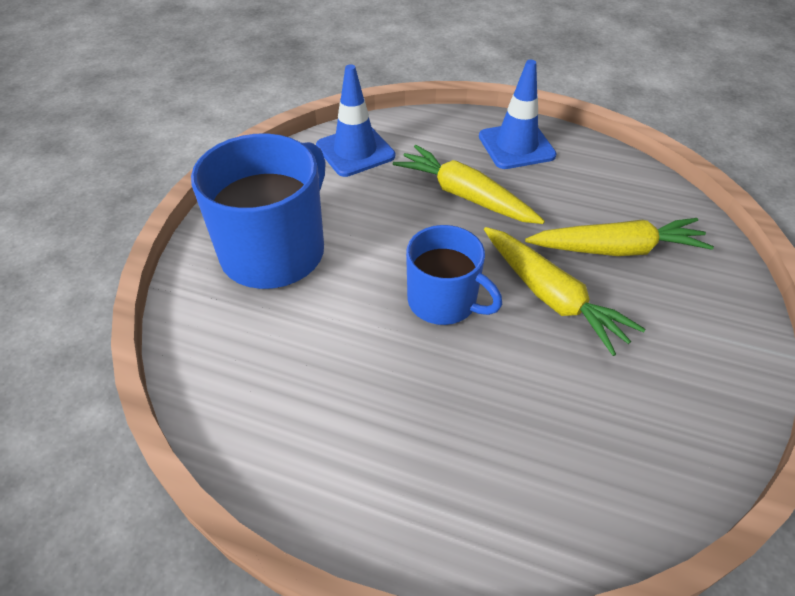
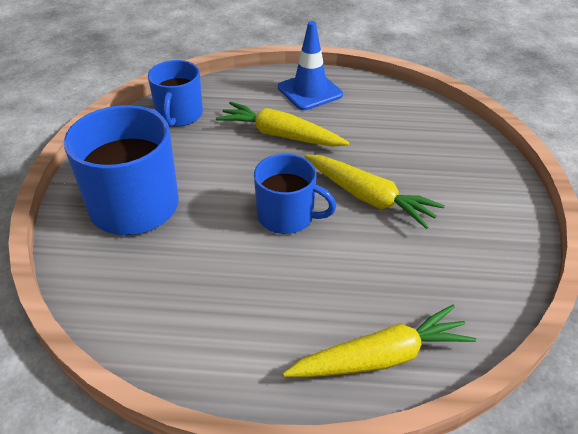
camera: 15 degrees left, 5 degrees down
(355, 151) = (179, 115): blue traffic cone -> blue mug
(616, 249) = (407, 155): yellow carrot -> yellow carrot (380, 357)

